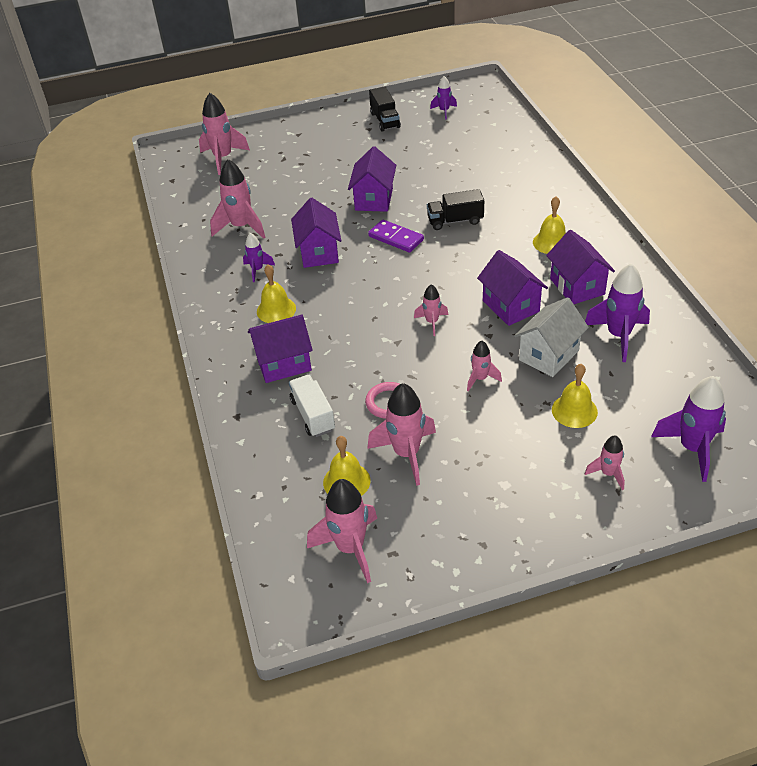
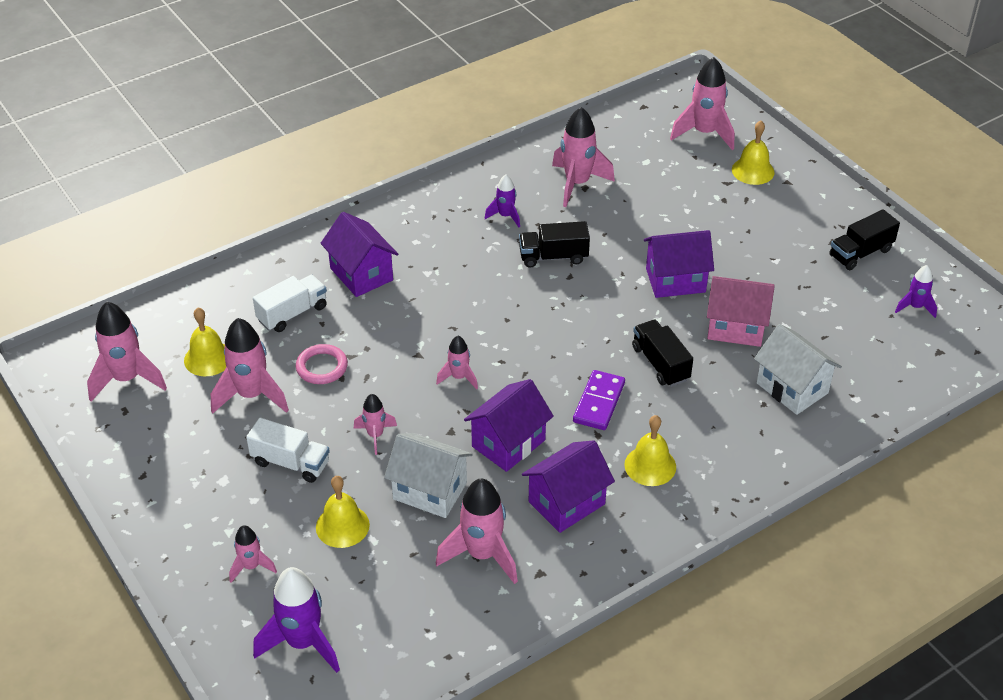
camera: 70 degrees right, 0 degrees up
(276, 310) = (443, 247): yellow bell -> yellow bell (753, 171)
(318, 252) = (553, 256): purple house -> black truck
(396, 238) = (604, 316): purple domino -> purple domino (599, 402)
(433, 182) = (736, 327): none -> pink house
(496, 435) = (290, 463): none -> white truck
(498, 171) = (792, 388): none -> white house
(618, 336) = (482, 555): purple rocket -> pink rocket

